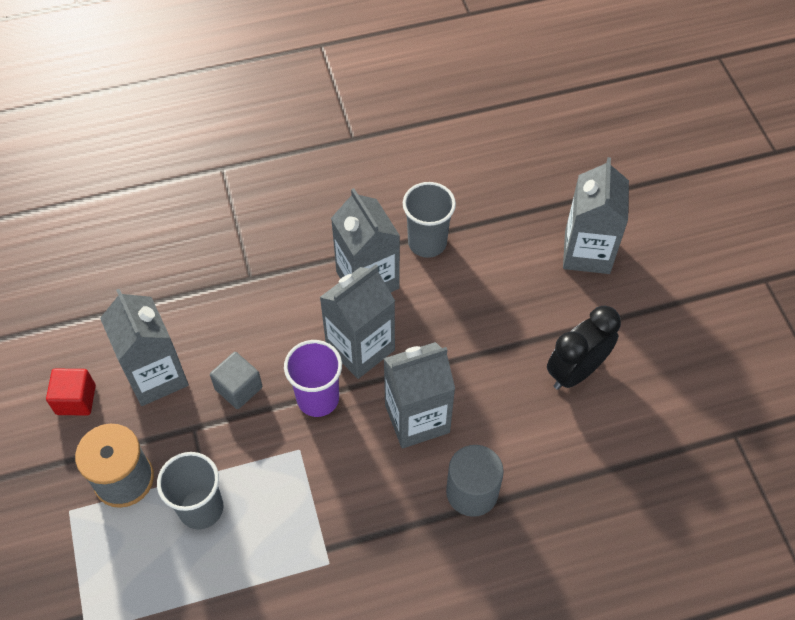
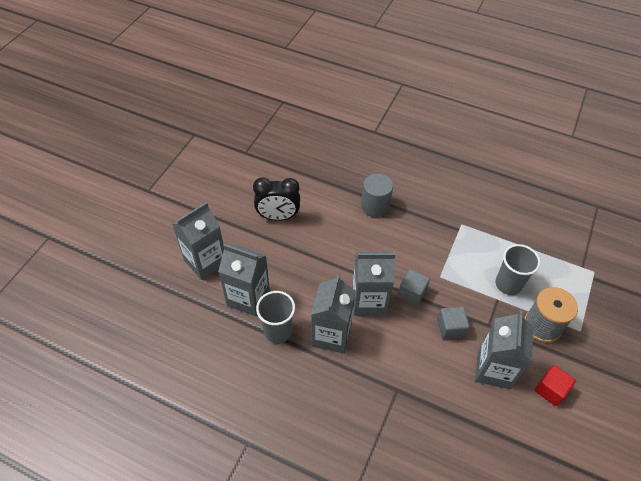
camera: 140 degrees left, 5 degrees down
(318, 398) = (412, 293): purple cup -> grey cube
(417, 418) = (371, 249): grey carton -> grey carton (248, 298)

